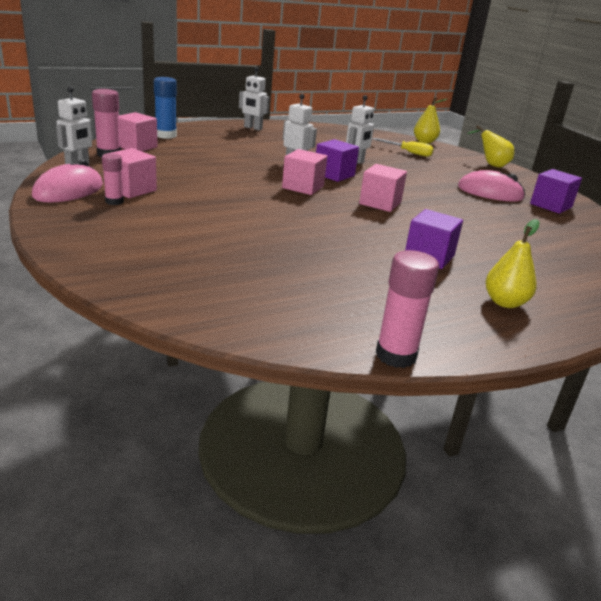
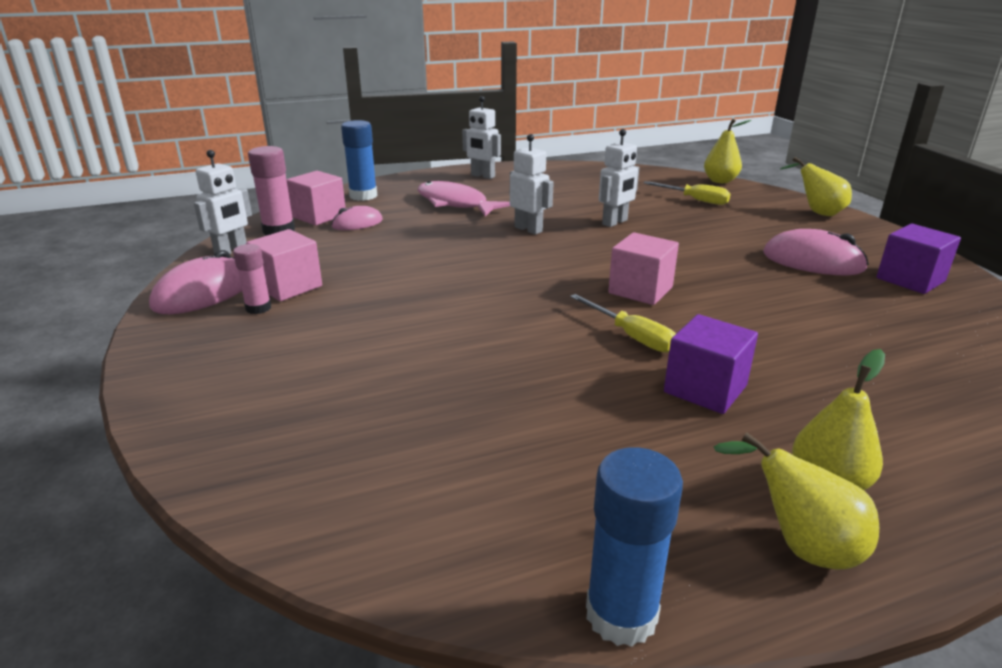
camera: 10 degrees right, 0 degrees up
(168, 153) = (357, 223): none -> pink mouse
(237, 144) = (455, 203): none -> pink fish
(303, 187) = (530, 268): pink cube -> none
(334, 175) = (580, 244): purple cube -> none
(378, 228) = (631, 336): none -> yellow screwdriver
(396, 355) = (621, 615): pink glue stick -> blue glue stick
(491, 328) = (800, 545): none -> yellow pear

